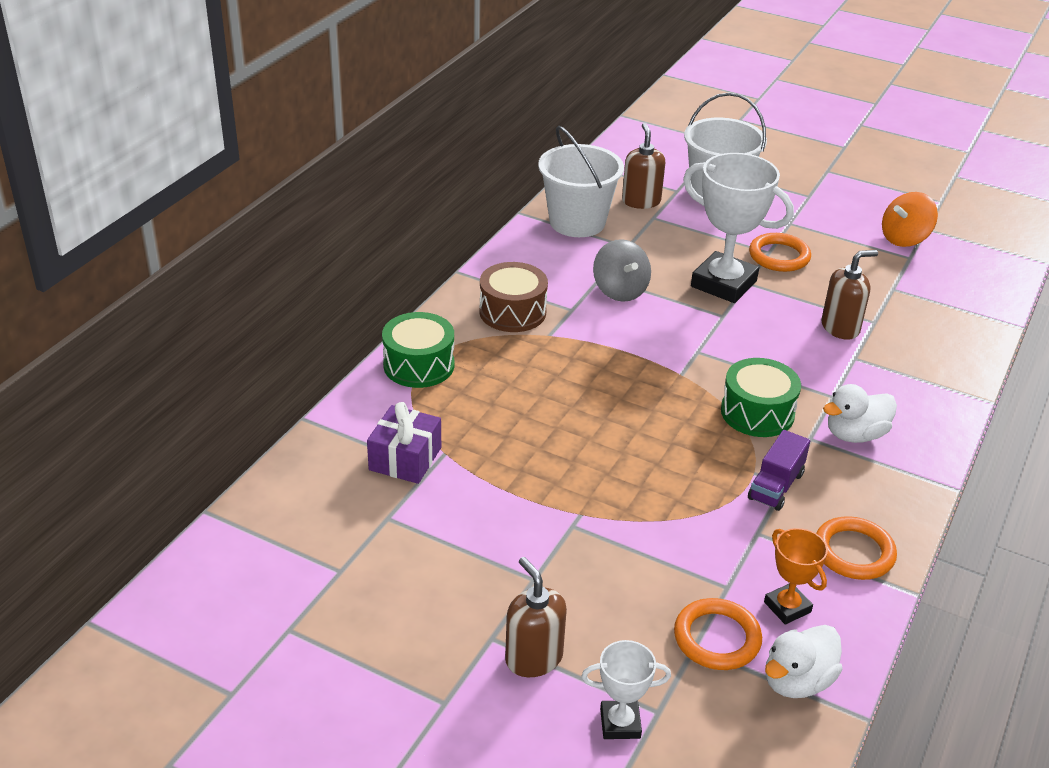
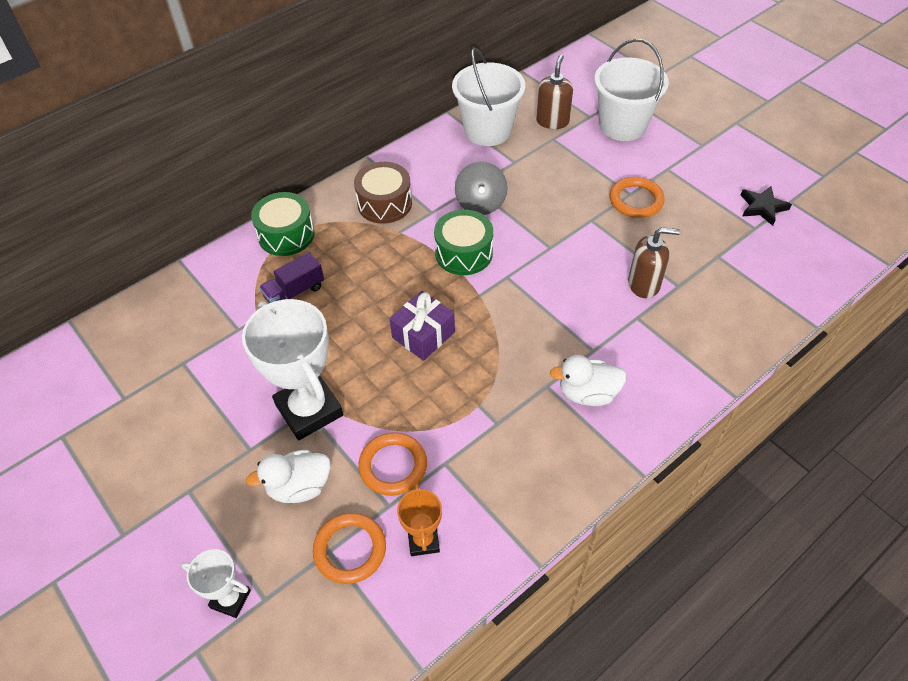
camera: 25 degrees right, 15 degrees up
(405, 459) = (226, 315): purple gift -> purple gift (423, 335)
(533, 658) = (206, 519): brown soap dispenser -> none
(723, 284) = (570, 216): white trophy -> white trophy (309, 410)
(757, 413) = (518, 349): green drum -> green drum (464, 253)
(776, 486) = (488, 423): purple truck -> purple truck (294, 292)
(797, 681) = (386, 612): white duck -> white duck (299, 487)
(853, 552) = (511, 507): orange ring -> orange ring (393, 466)
(904, 239) = (762, 207): orange spinning top -> black star

